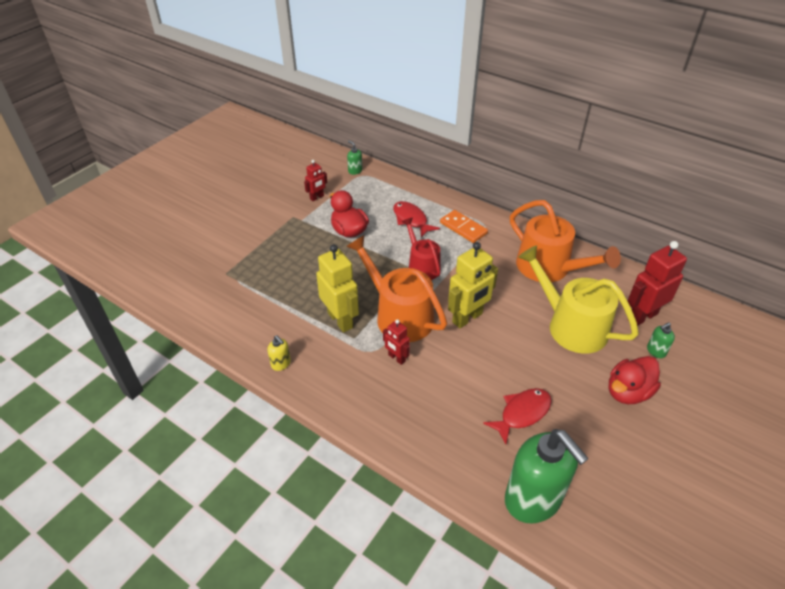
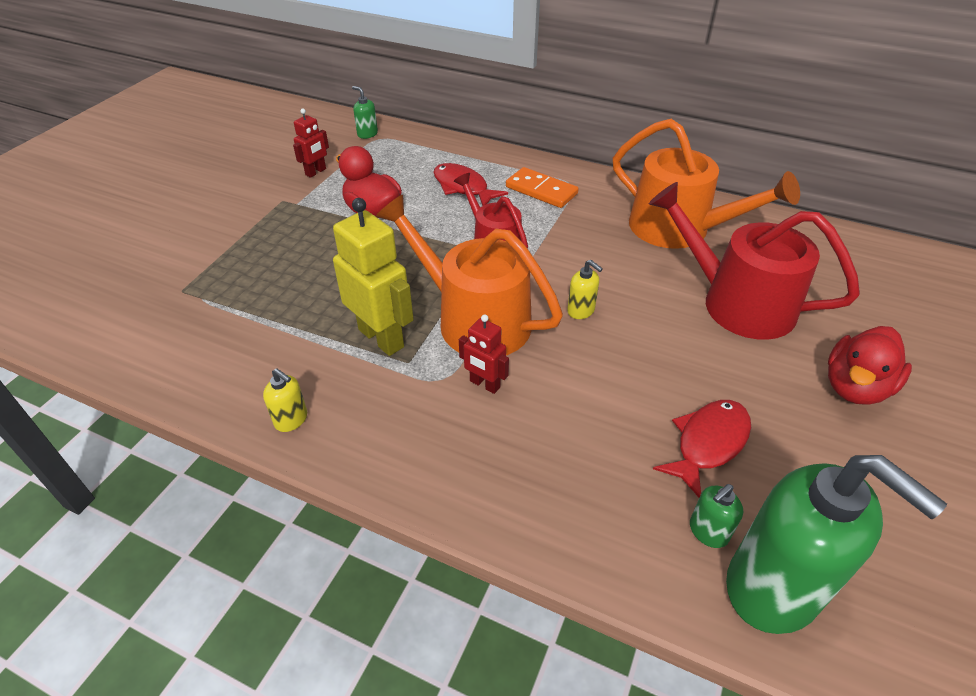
camera: 10 degrees left, 0 degrees up
(467, 318) = (581, 311): yellow robot -> yellow soap dispenser
(571, 326) = (737, 303): yellow watering can -> red watering can
(642, 316) = (832, 278): red robot -> none
(656, 351) = (870, 322): green soap dispenser -> green soap dispenser (708, 532)

